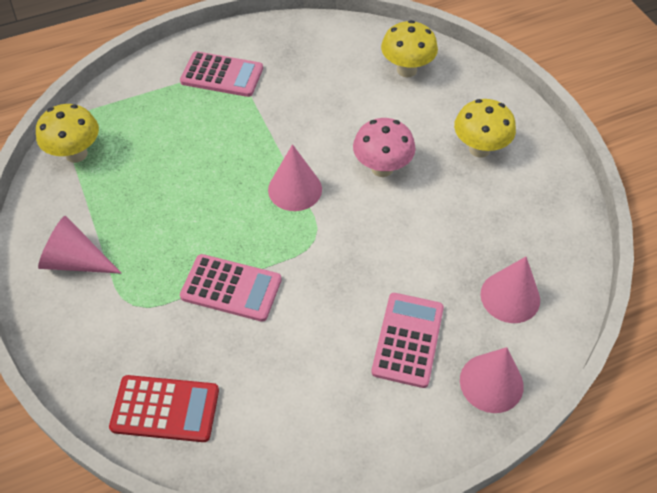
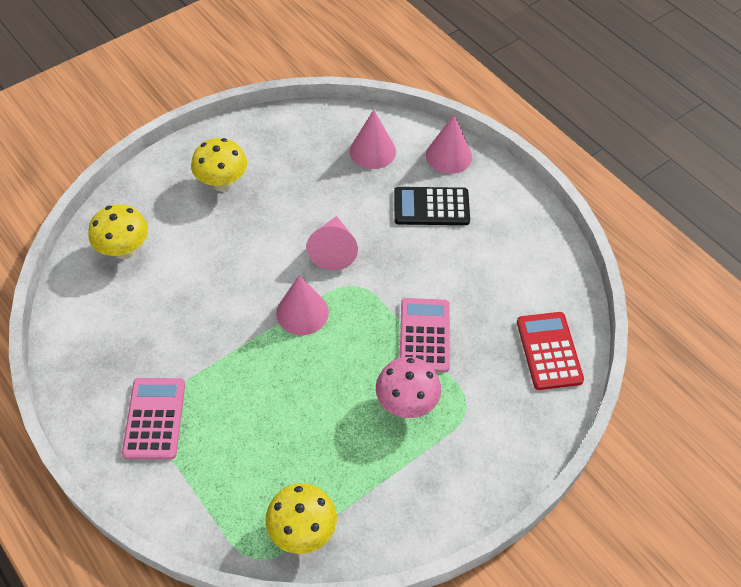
camera: 105 degrees left, 0 degrees up
(76, 261) = (437, 475): pink cone -> pink cone (333, 250)
(382, 168) = (261, 250): pink mushroom -> pink mushroom (406, 404)
(408, 340) = (431, 207): pink calculator -> black calculator

